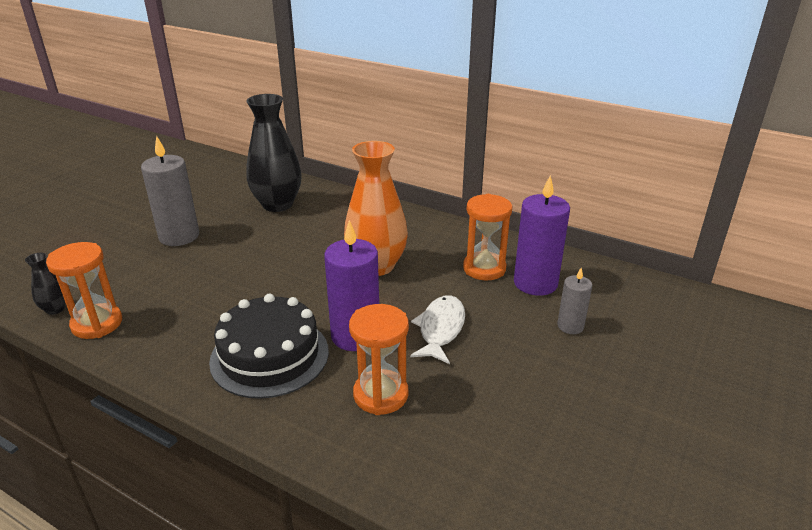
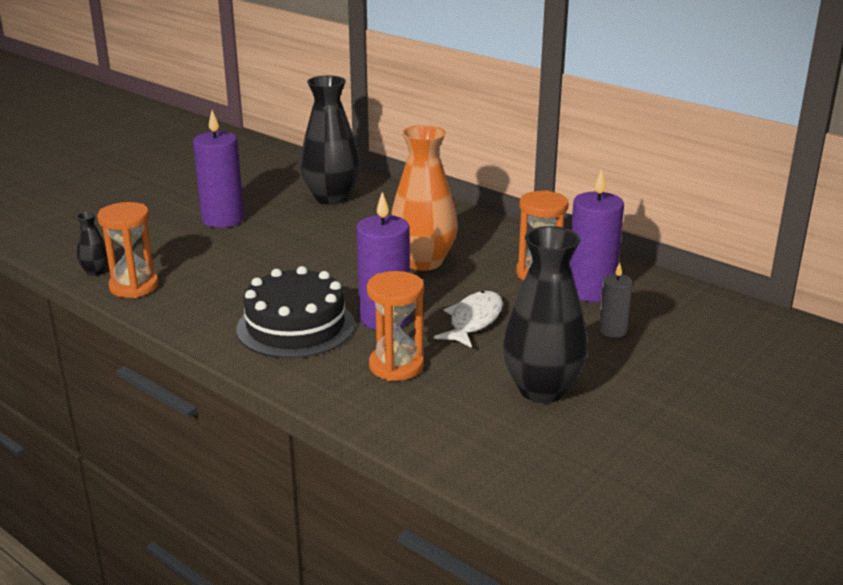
camera: 10 degrees right, 5 degrees down
(179, 236) = (223, 219): grey candle -> purple candle
(530, 407) = (542, 390): none -> black vase

